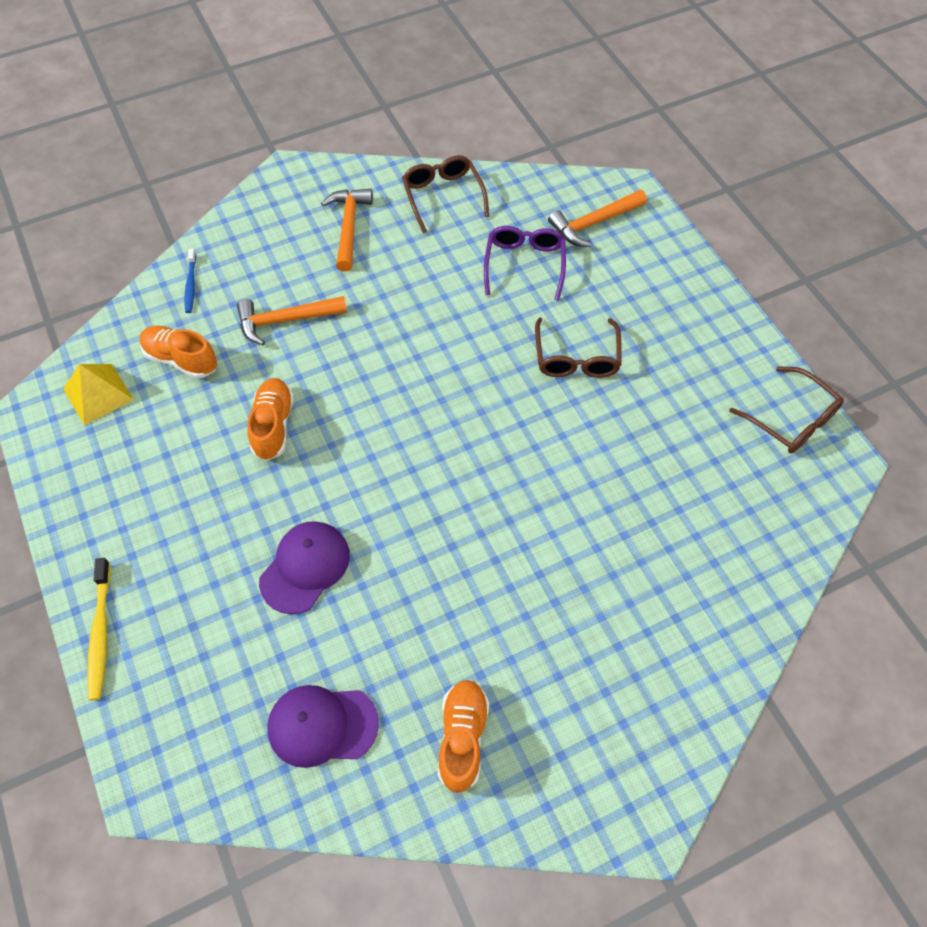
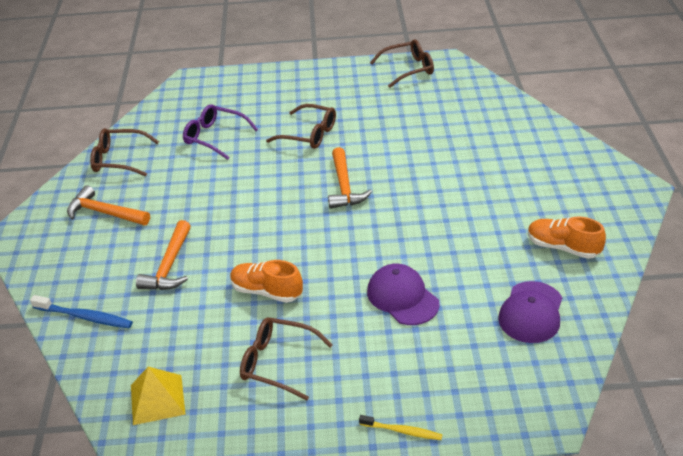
camera: 65 degrees left, 20 degrees down
(100, 633) = (402, 431): yellow toothbrush -> yellow toothbrush, size x0.66
(170, 478) = (277, 363): none -> brown glasses
(181, 359) = (161, 336): orange shoe -> none
(191, 285) = (84, 317): blue toothbrush -> blue toothbrush, size x1.51
(594, 223) = (204, 100): orange hammer -> orange hammer (344, 186)

